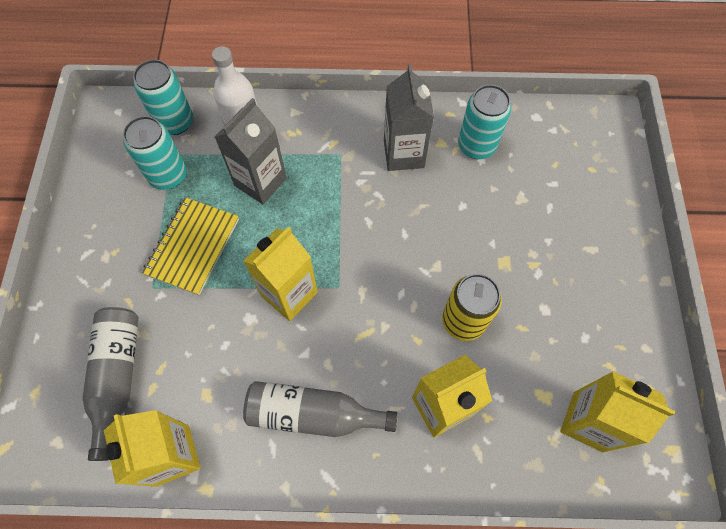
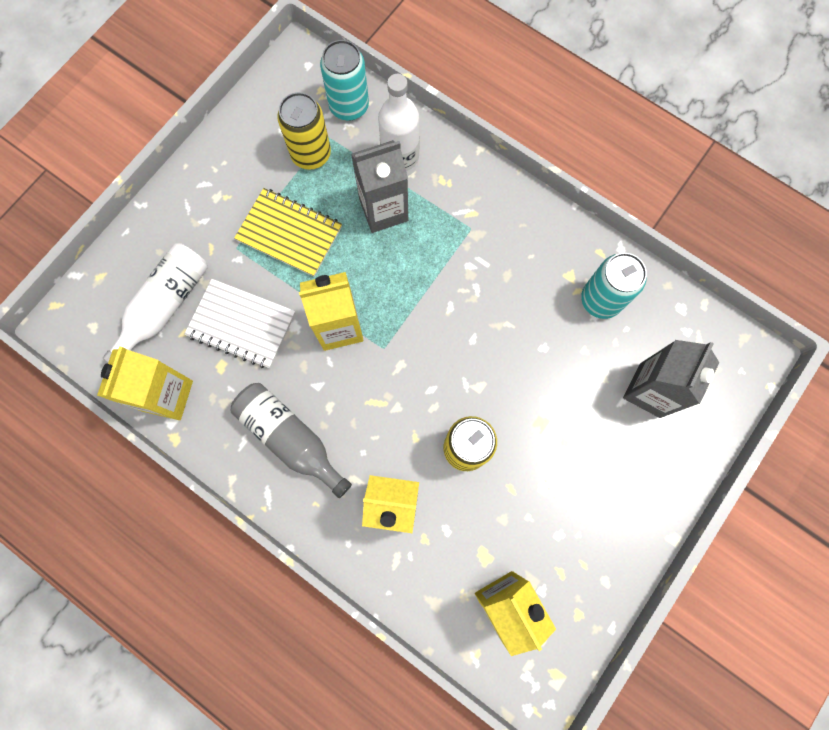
camera: 35 degrees right, 10 degrees up
(117, 377) = (165, 305): grey bottle -> white bottle
(168, 175) = (311, 154): turquoise can -> yellow can
(192, 247) = (289, 233): yellow notebook -> yellow notebook turned 60 degrees clockwise
(201, 347) = (241, 325): none -> white notebook
(403, 154) = (527, 264): grey carton -> grey carton (649, 390)

